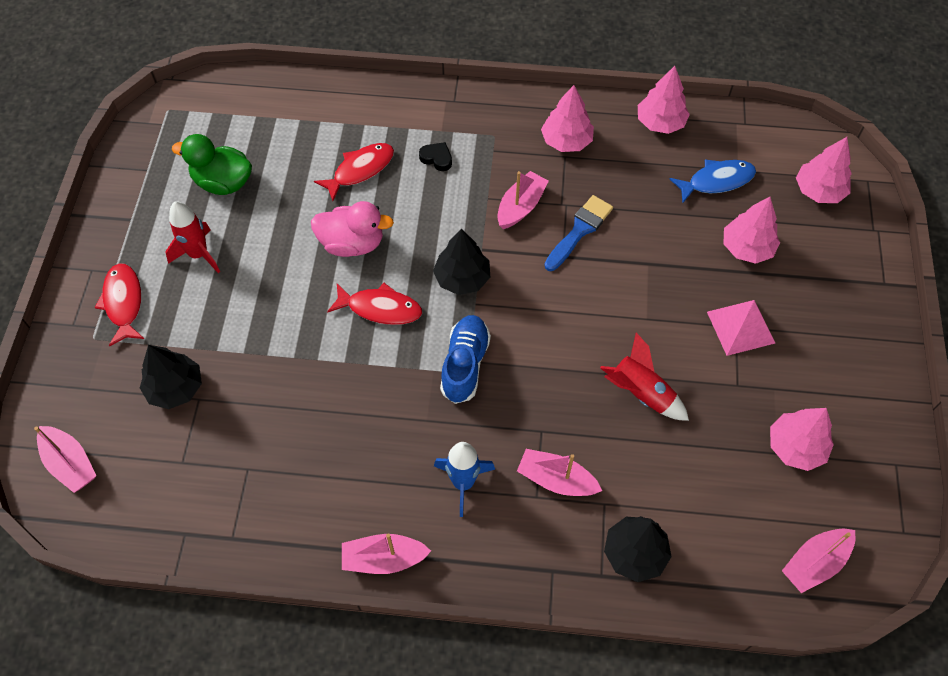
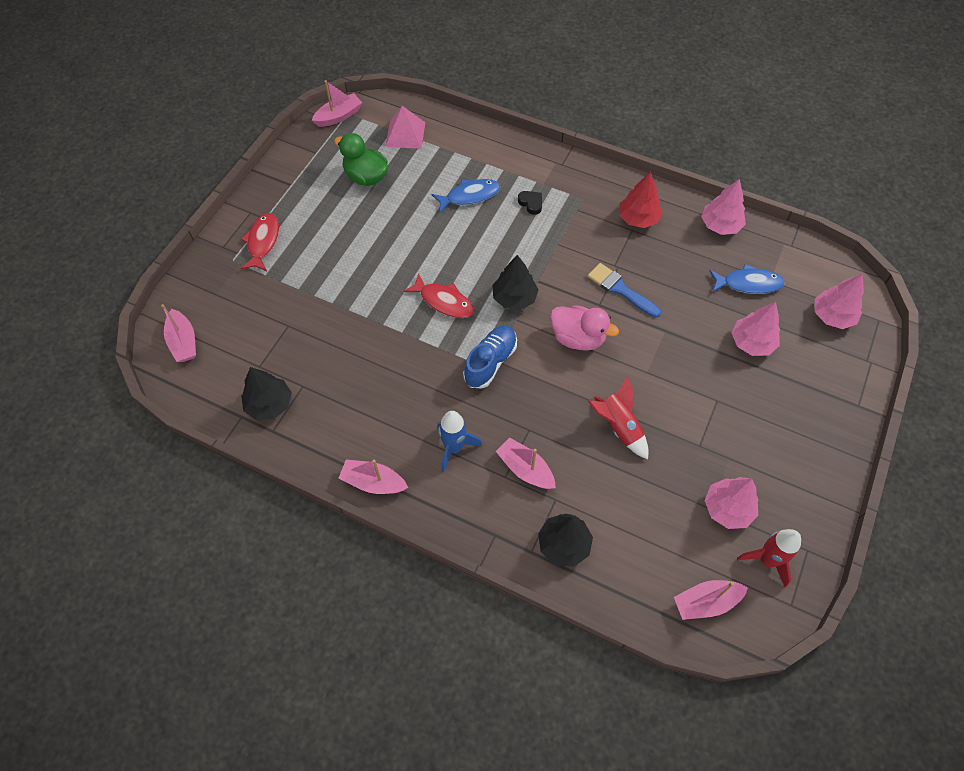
camera: 20 degrees right, 0 degrees up
(175, 388) = (275, 313): black tree -> black tree (269, 404)
(198, 254) = (328, 223): red rocket -> red rocket (767, 560)
(352, 244) = (442, 248): pink duck -> pink duck (578, 338)
(360, 170) = (469, 196): red fish -> blue fish
(520, 207) = (581, 258): pink boat -> pink boat (339, 116)
(566, 141) = (638, 218): pink tree -> red tree
(579, 230) = (620, 289): blue brush -> blue brush turned 105 degrees counterclockwise
(740, 327) = (721, 402): pink pyramid -> pink pyramid (405, 134)

